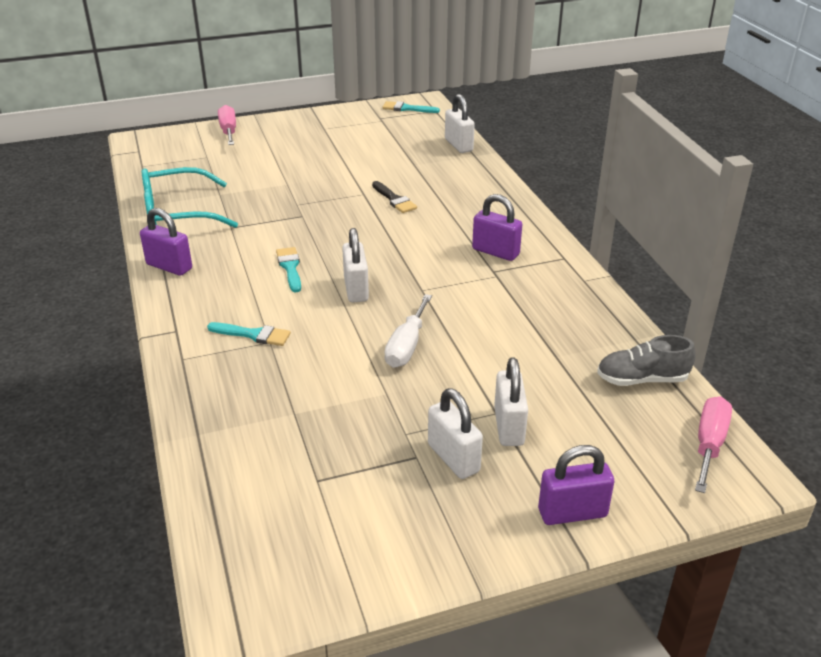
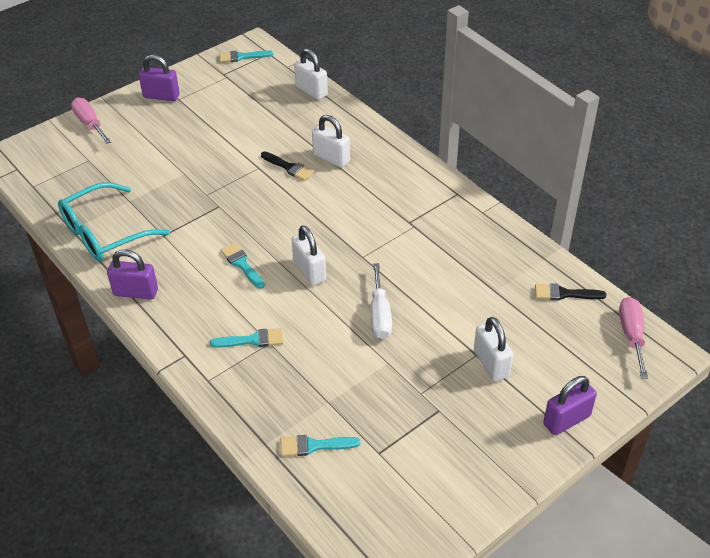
camera: 20 degrees left, 10 degrees up
(249, 451) = (314, 446): none -> turquoise brush
(453, 458) = (465, 403): white padlock -> white padlock (331, 158)
(495, 252) = (401, 202): purple padlock -> purple padlock (161, 96)
(642, 379) = (564, 294): grey shoe -> black brush

